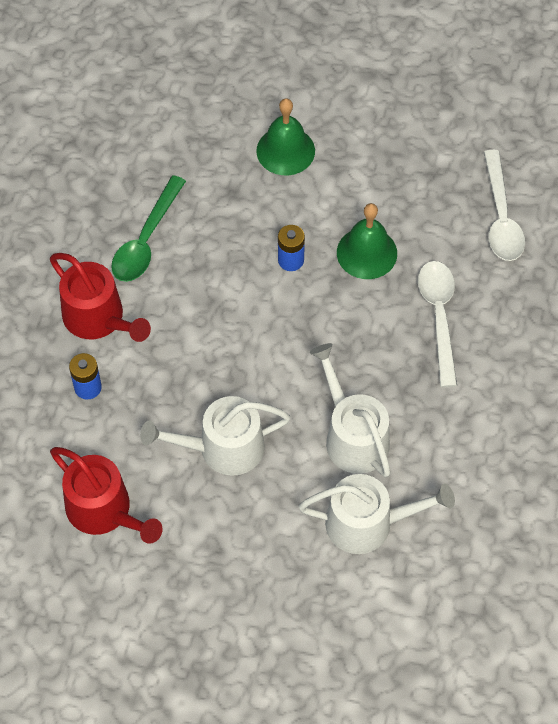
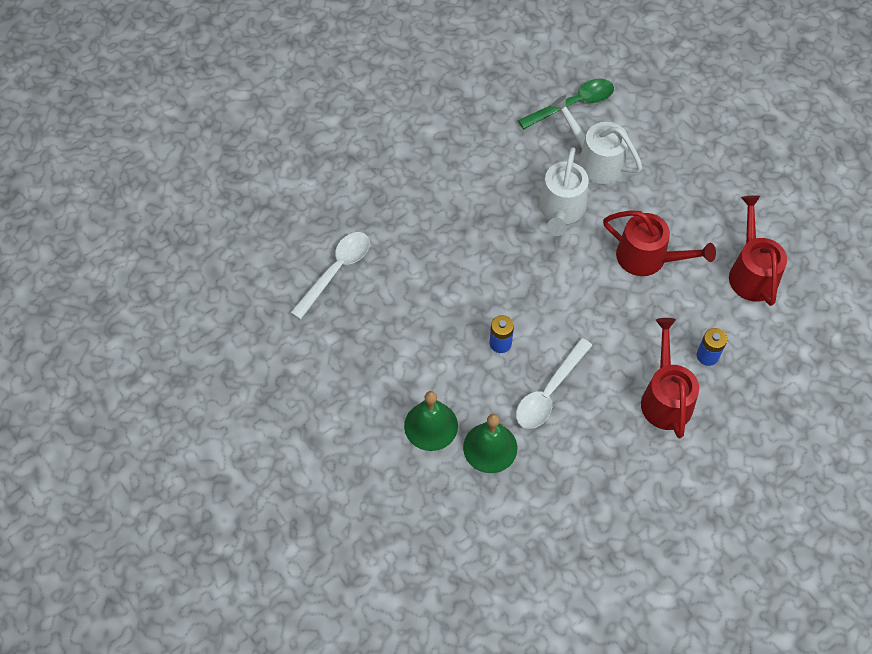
camera: 140 degrees left, 0 degrees up
(146, 240) = (588, 431): green spoon -> green spoon (573, 104)
(222, 448) = (647, 258): white watering can -> red watering can
(367, 253) = (445, 311): green bell -> green bell (490, 447)
(439, 317) = (440, 239): white spoon -> white spoon (549, 392)

